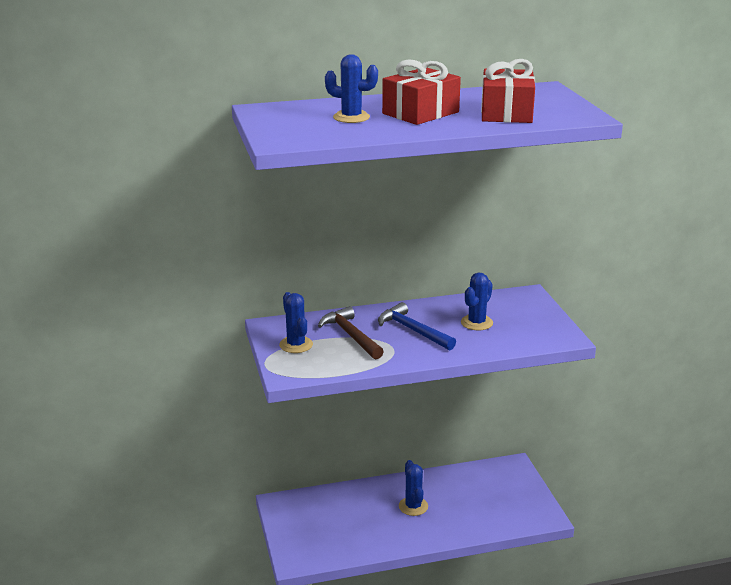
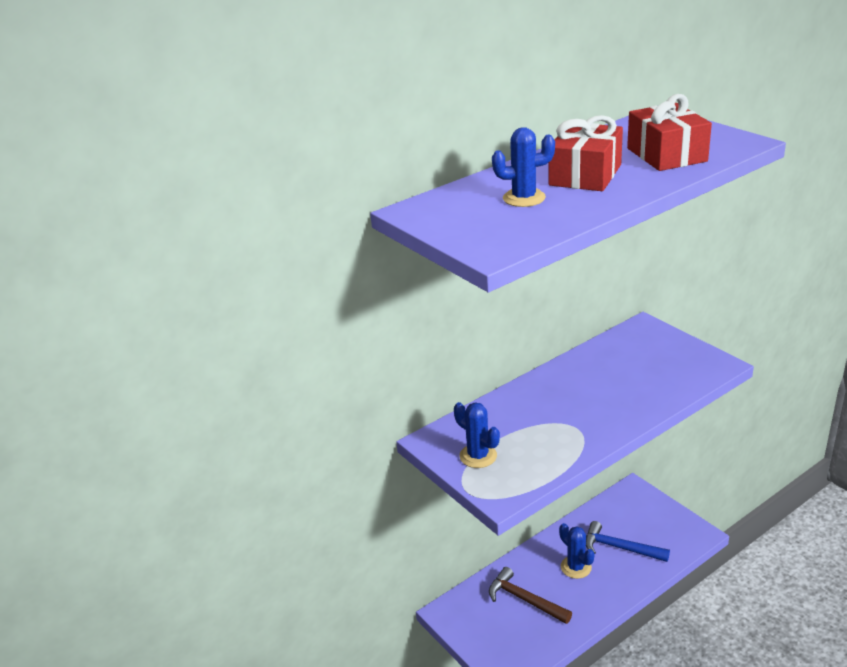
camera: 20 degrees left, 5 degrees up
(351, 335) = (523, 426): brown hammer -> brown hammer (525, 600)
(413, 330) = (577, 401): blue hammer -> blue hammer (620, 548)
(476, 323) = (627, 373): blue cactus -> none

